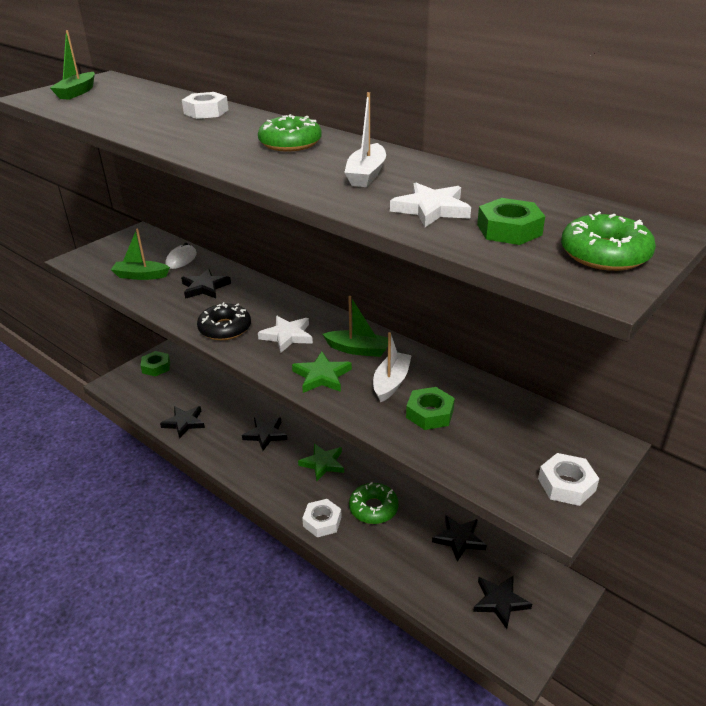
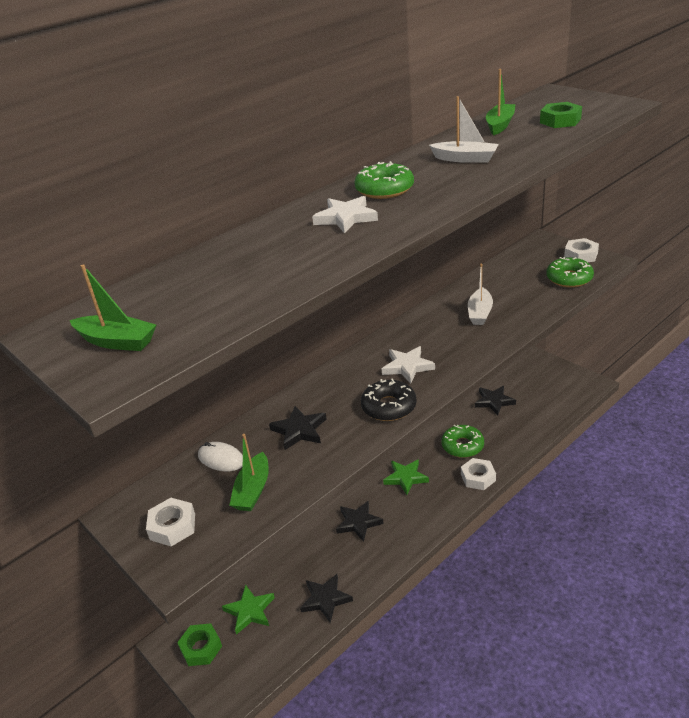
camera: 80 degrees left, 0 degrees up
(206, 112) = (265, 238): white nut -> white nut (172, 526)
(321, 376) = (471, 345): green star -> green star (250, 611)
(358, 349) = (433, 328): green boat -> green boat (500, 125)
(391, 382) = (480, 313): white boat -> white boat turned 105 degrees counterclockwise
(430, 413) = (517, 297): green nut -> none
(431, 209) = (530, 139): white star -> white star (346, 218)
(500, 602) = (548, 387): black star -> none
(604, 254) = (588, 103): green donut -> green donut (569, 278)

